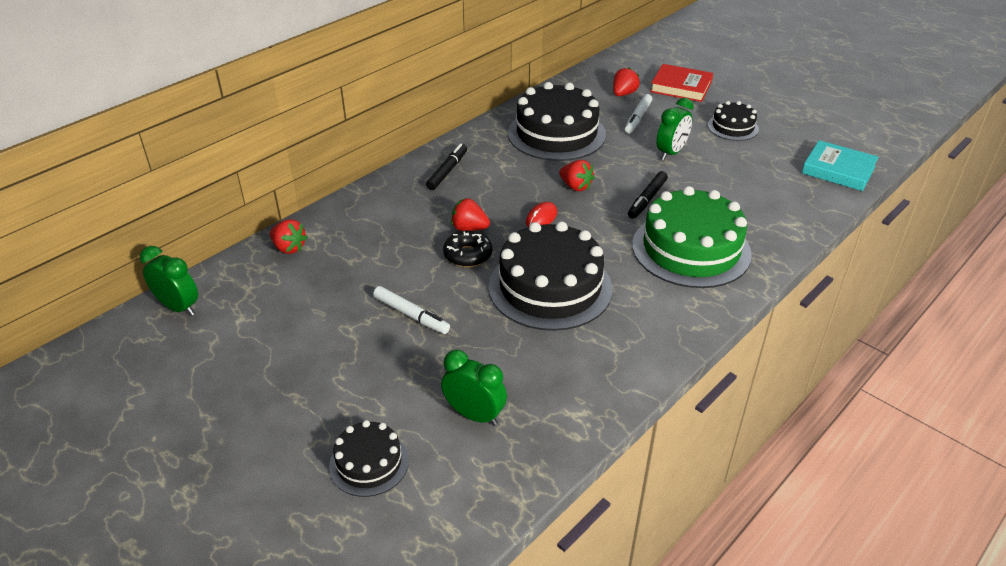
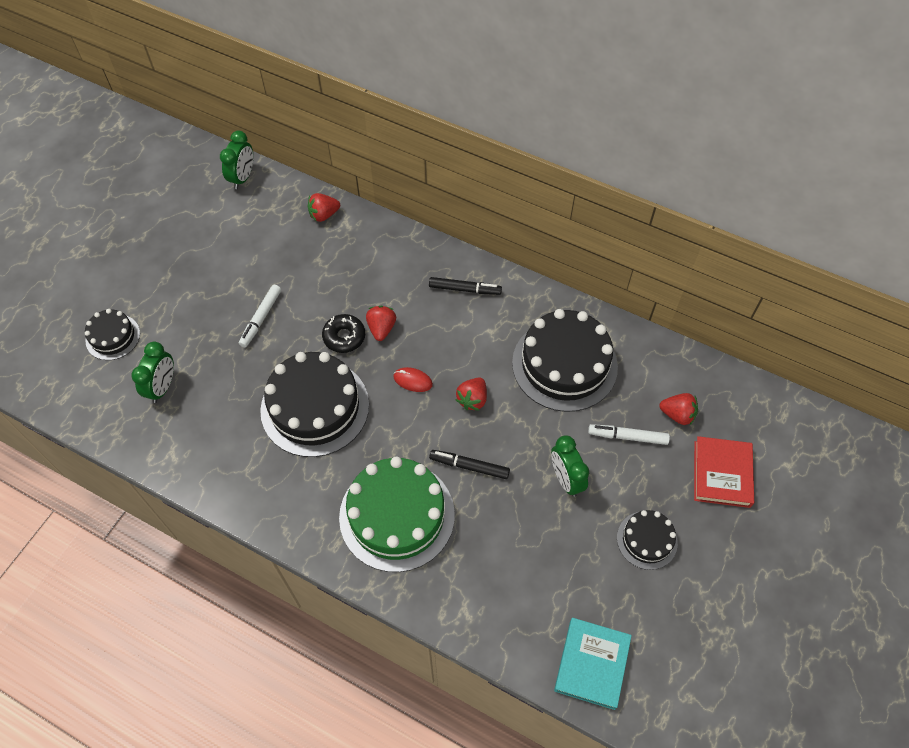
camera: 75 degrees right, 20 degrees up
(289, 248) = (324, 215): red strawberry -> red strawberry turned 45 degrees clockwise
(671, 153) = (566, 479): green clock -> green clock turned 45 degrees clockwise

